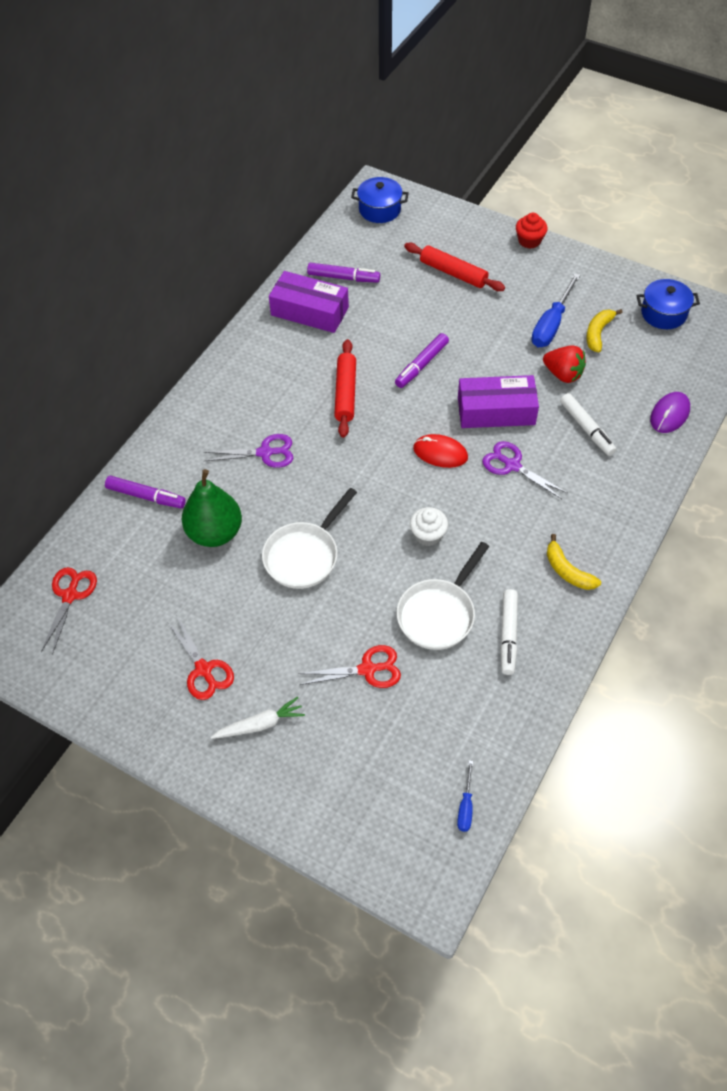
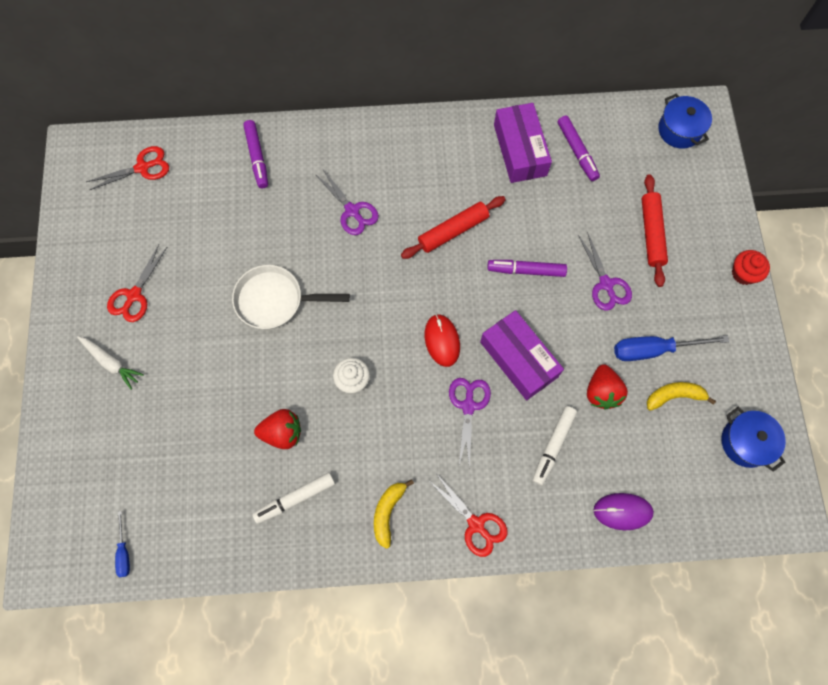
camera: 55 degrees right, 15 degrees up
(215, 533) = (255, 225): green pear -> none
(367, 669) = (200, 409): red scissors -> red scissors (476, 524)
(438, 614) = (282, 433): white pan -> red strawberry
(465, 806) = (124, 552): blue screwdriver -> blue screwdriver turned 75 degrees counterclockwise
(474, 322) = (606, 284): none -> purple scissors

